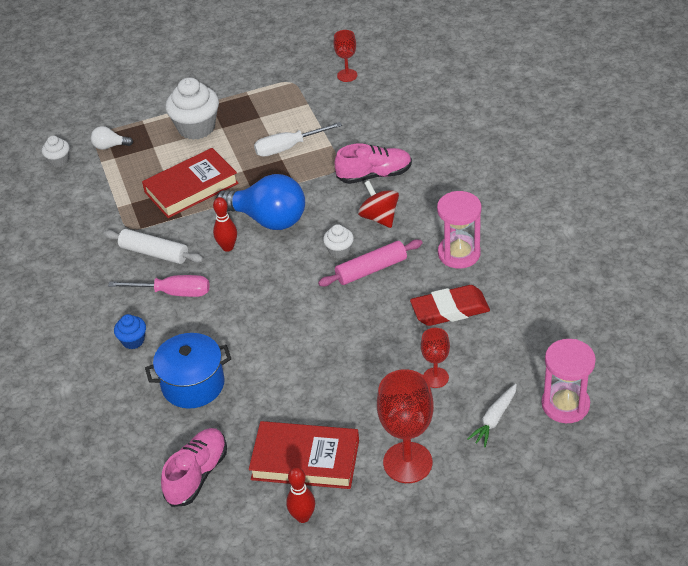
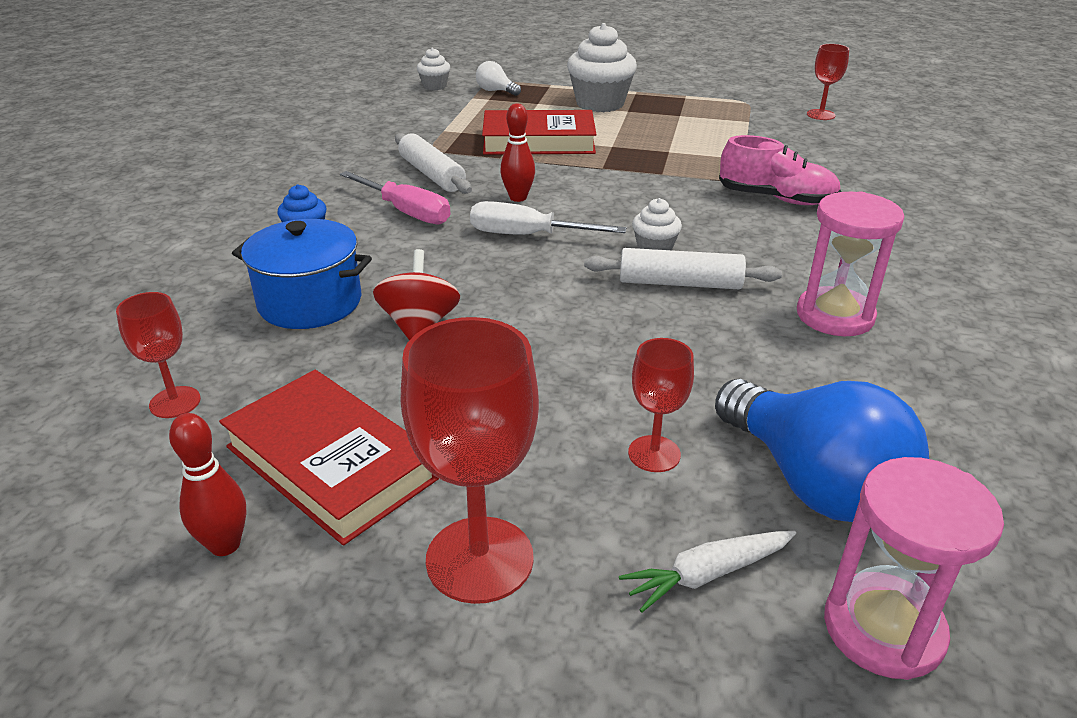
camera: 30 degrees right, 10 degrees down
(197, 475) = (175, 402): pink shoe -> red goblet
(268, 219) = (595, 191): blue light bulb -> blue light bulb (812, 482)
(288, 147) = (687, 145): white screwdriver -> white screwdriver (527, 235)
(371, 269) = (680, 283): pink rolling pin -> white rolling pin
(379, 217) = (744, 237): red spinning top -> red spinning top (419, 325)
(450, 309) = (761, 375): red eraser -> none

